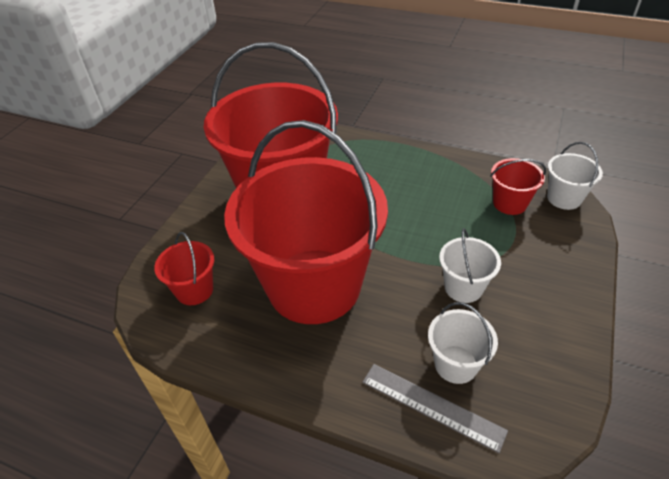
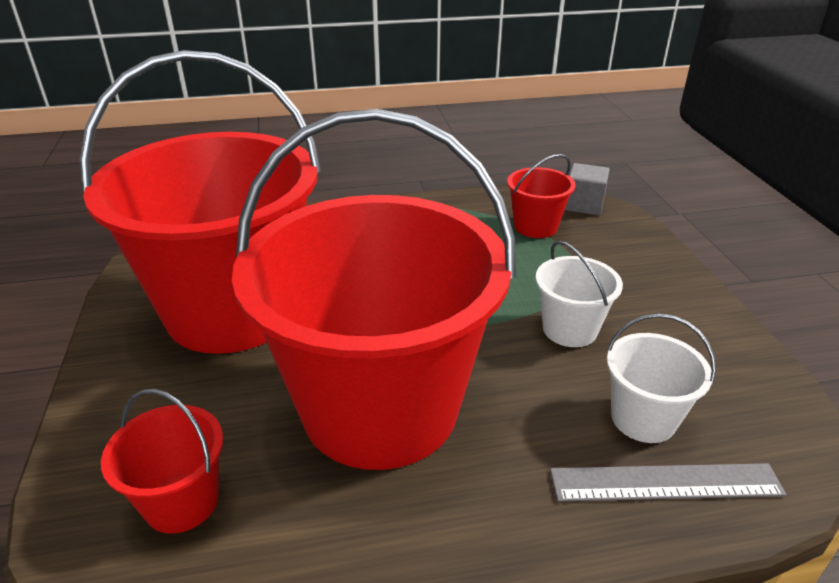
camera: 35 degrees left, 10 degrees down
(564, 198) = (584, 205): white bucket -> grey cube

